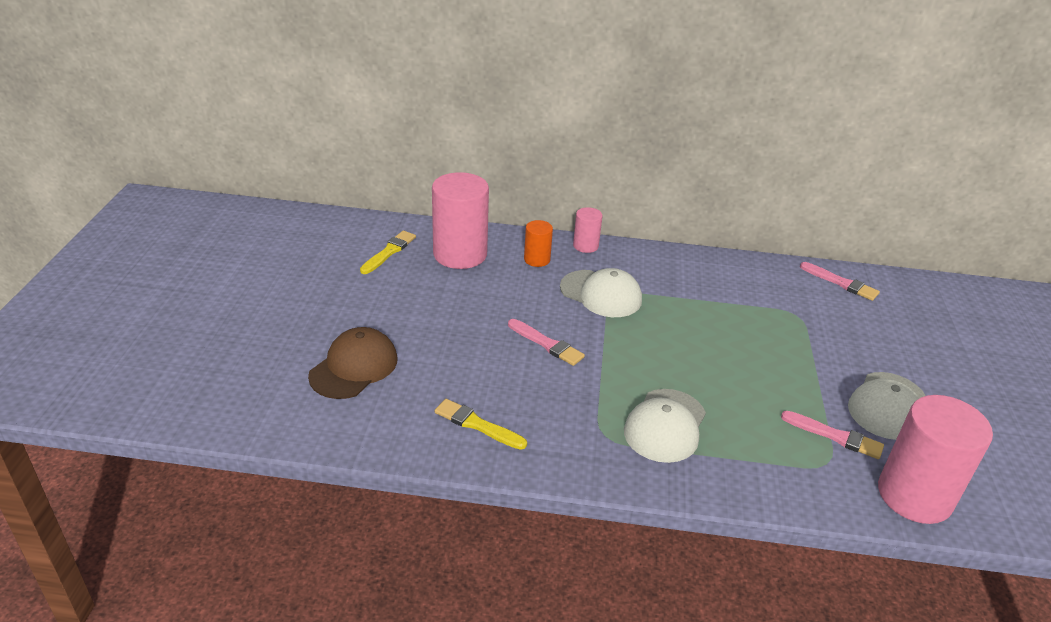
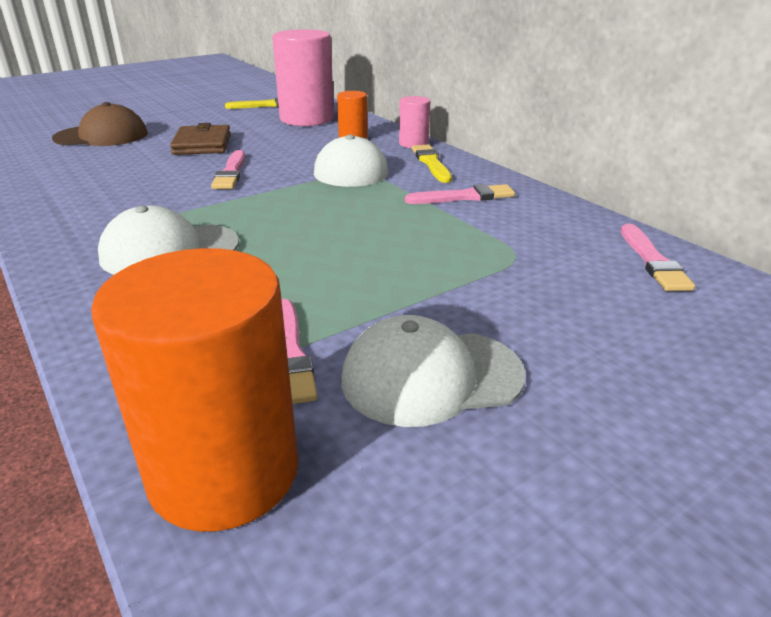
camera: 50 degrees right, 5 degrees down
(457, 328) = (202, 144): none -> brown wallet
(477, 425) = (72, 185): yellow brush -> yellow brush (431, 163)
(703, 283) = (464, 197): none -> pink brush
(914, 495) = (224, 472): pink cylinder -> orange cylinder

